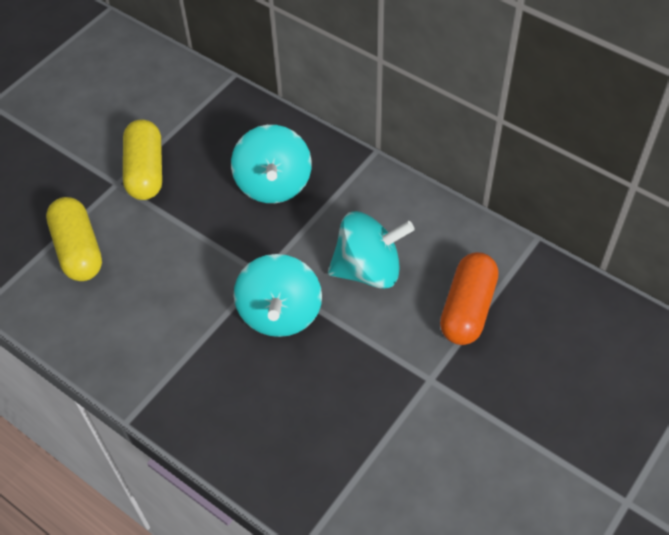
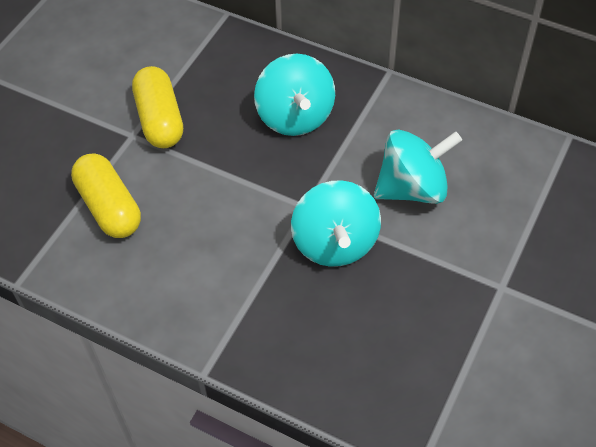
camera: 10 degrees left, 0 degrees up
(467, 309) = (520, 213): orange capsule -> none

